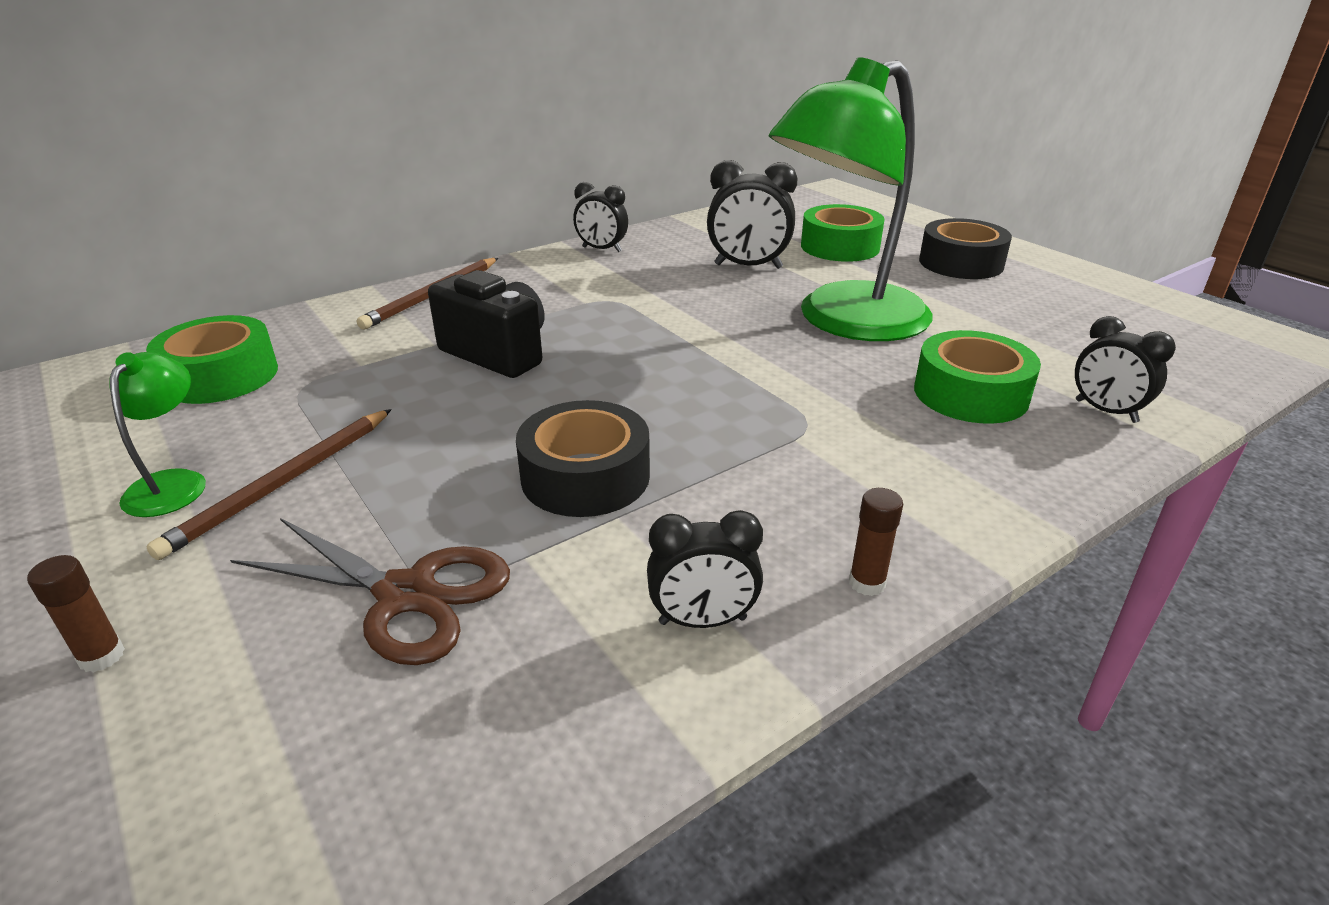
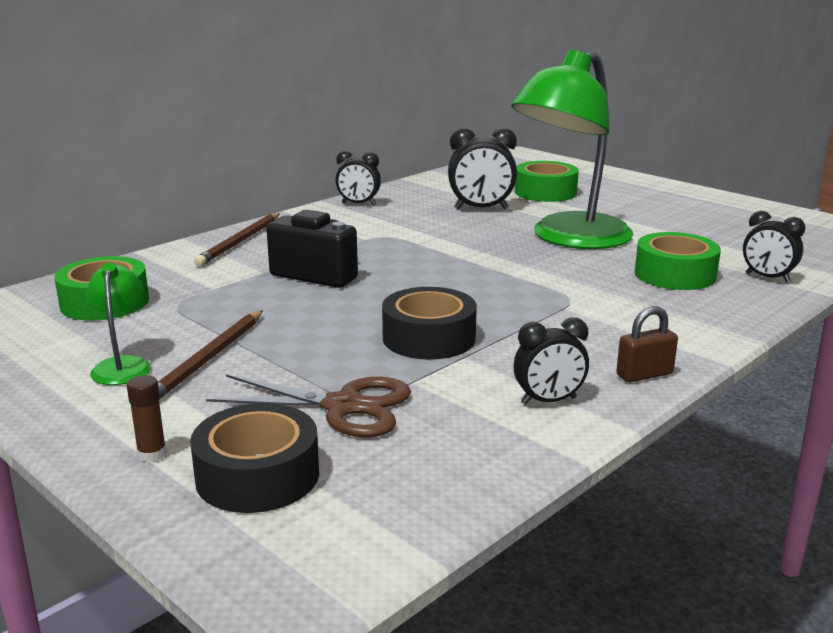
camera: 10 degrees left, 10 degrees down
(867, 583) = (644, 374): brown glue stick -> brown padlock
(961, 263) = (640, 198): black tape -> black tape (257, 475)

